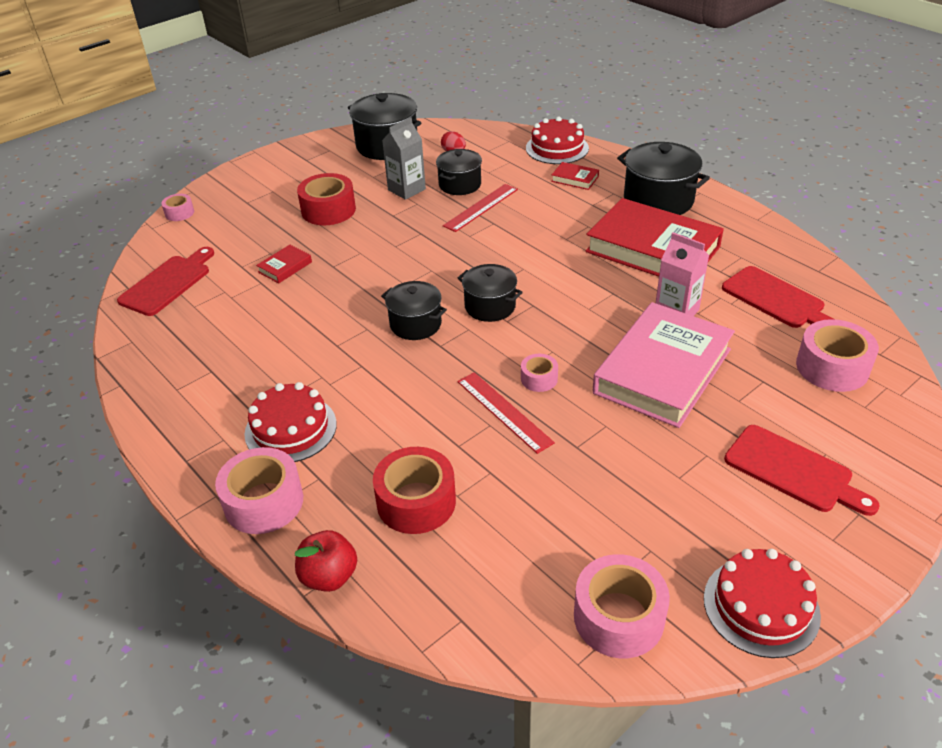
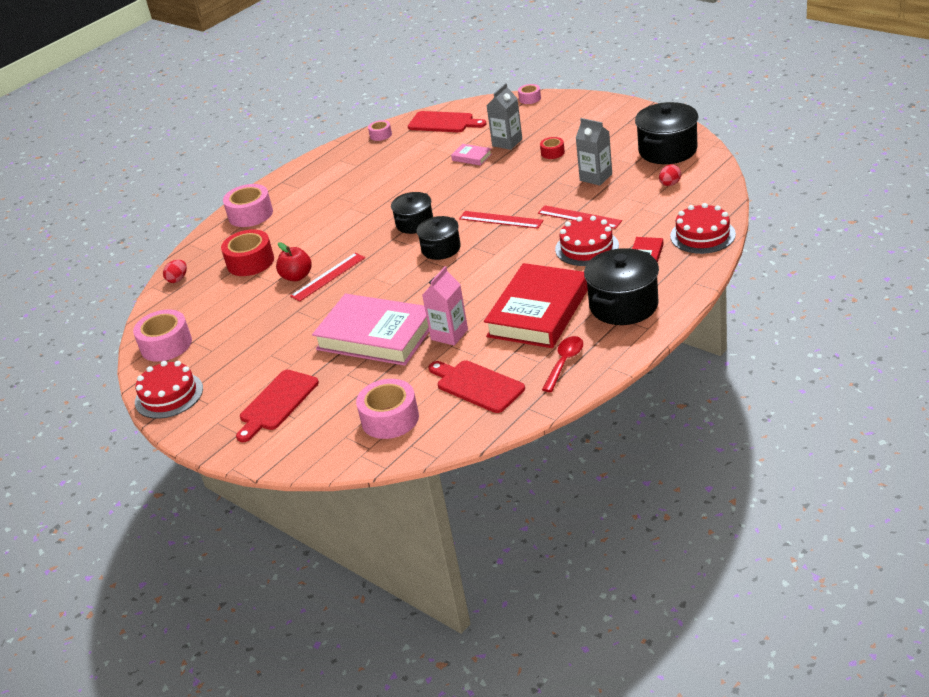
camera: 85 degrees right, 5 degrees down
(274, 238) = (507, 142): none -> grey carton
(285, 267) = (472, 157): red book -> pink book
(291, 429) = (308, 206): red cake -> red cake (587, 247)
(328, 210) = (552, 153): red tape -> red tape, size x0.53
(329, 576) = (199, 248): red apple -> red apple (297, 276)
(418, 607) = (178, 279): none -> red egg
(451, 257) = (501, 219): none -> red ruler
(460, 185) = (613, 199): black pot -> none
(539, 379) = (362, 284): pink tape -> pink tape (380, 135)
(746, 242) = (564, 362): none -> red spoon
(776, 300) = (477, 385): red cutting board -> red cutting board turned 90 degrees clockwise

